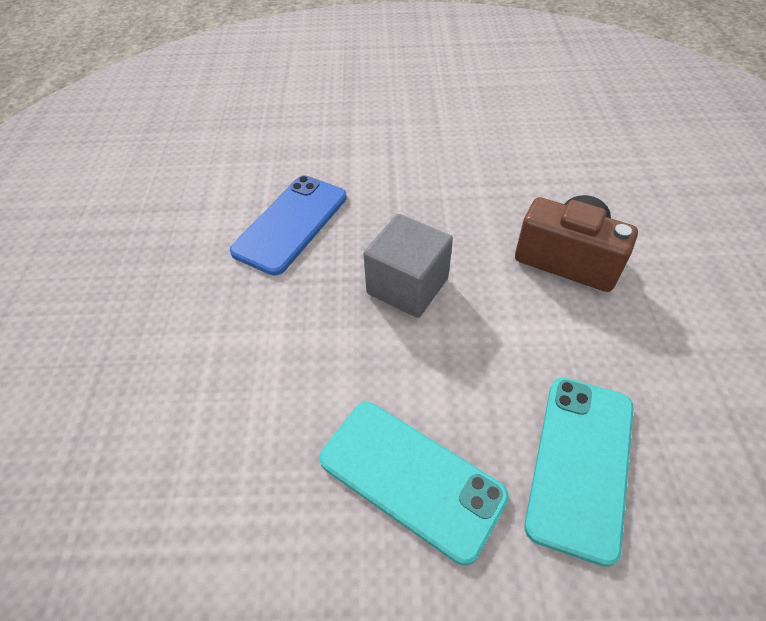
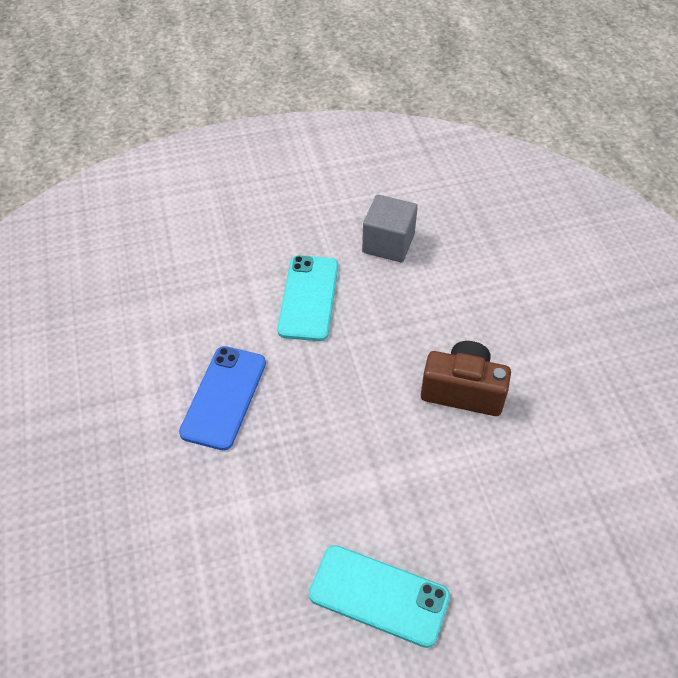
camera: 15 degrees left, 0 degrees up
(407, 286) = (339, 439): grey cube -> grey cube (388, 243)
(580, 464) = (495, 559): turquoise phone -> turquoise phone (308, 298)

